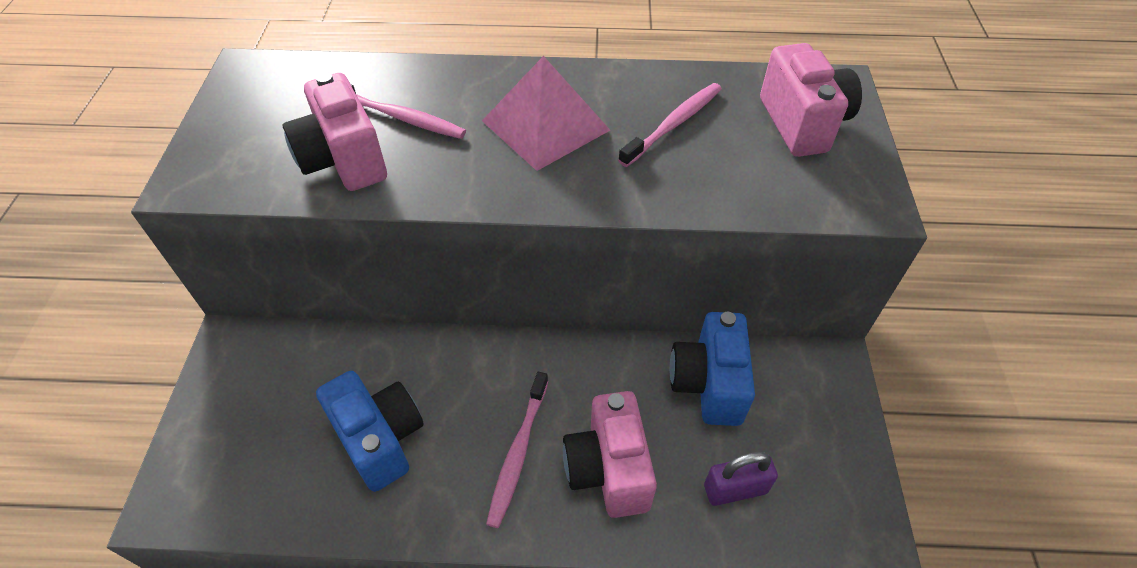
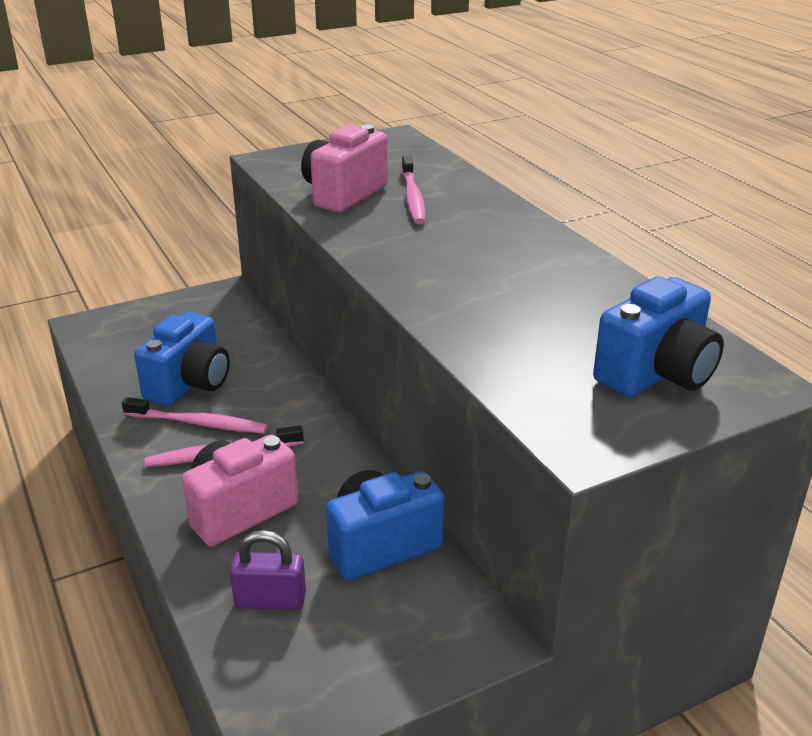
camera: 60 degrees right, 20 degrees down
(546, 125) = (477, 251): pink pyramid -> none
(674, 124) = (558, 306): pink toothbrush -> pink toothbrush (199, 423)
(735, 489) = (270, 600): purple padlock -> purple padlock turned 45 degrees counterclockwise
(802, 124) = (656, 374): pink camera -> blue camera

